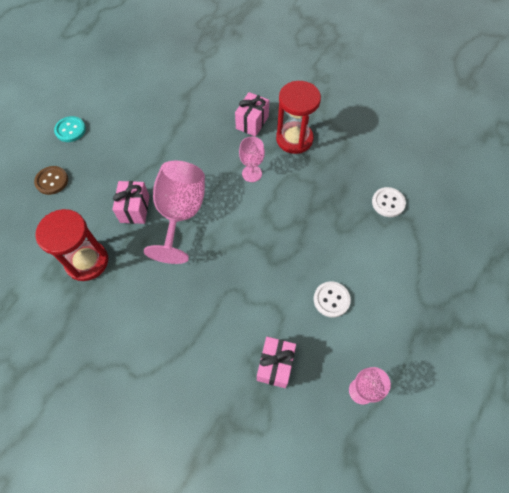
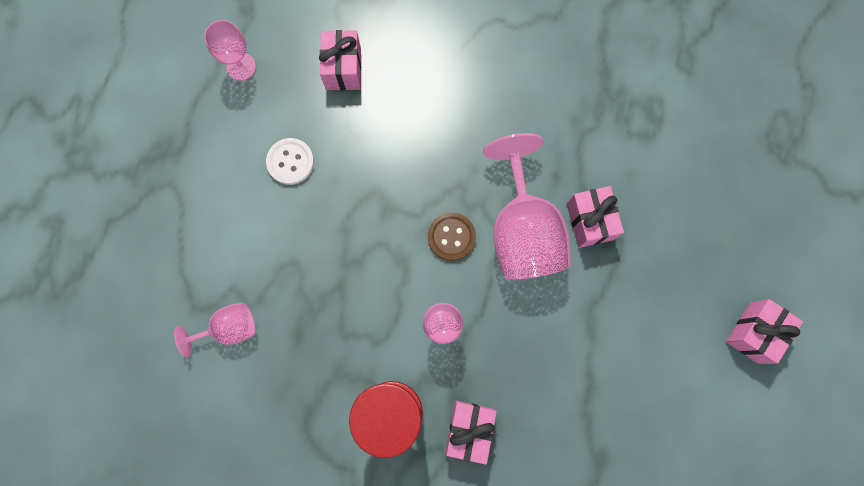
camera: 165 degrees right, 15 degrees up
(52, 181) = (729, 235): brown button -> brown button (451, 237)
(70, 130) = (753, 333): turquoise button -> pink gift
(87, 261) = (617, 131): red hourglass -> none
(388, 203) = (229, 328): white button -> pink goblet

